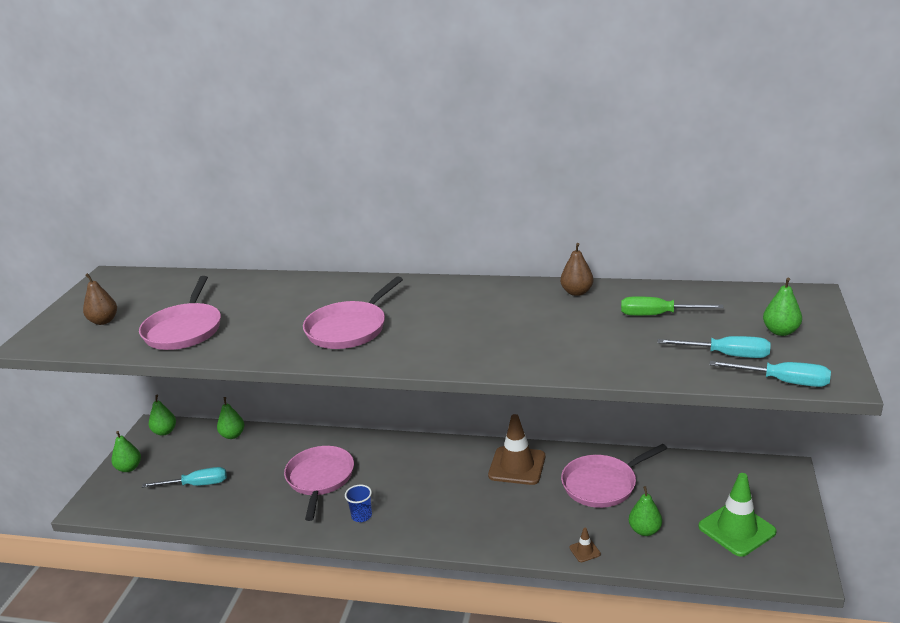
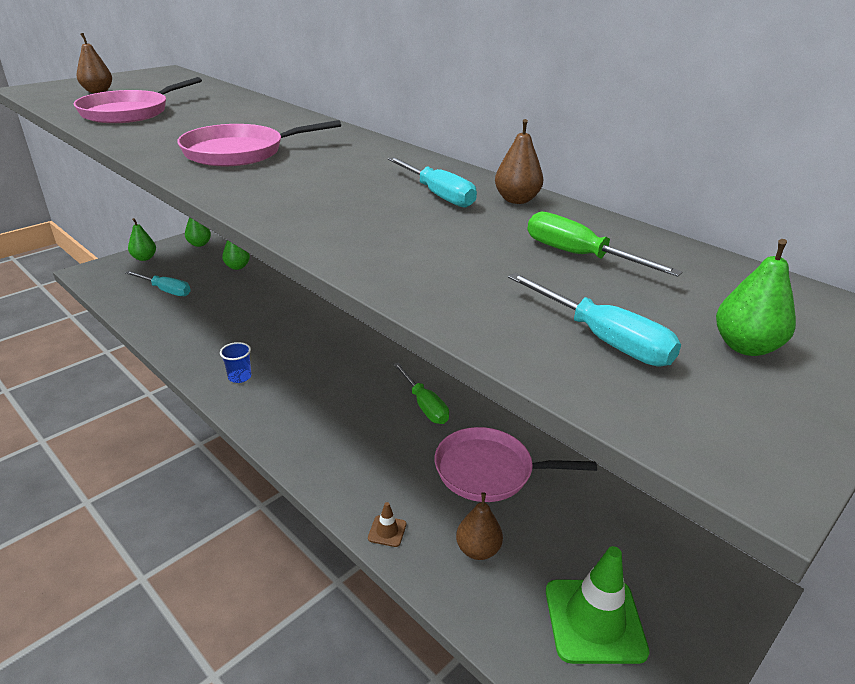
camera: 30 degrees right, 5 degrees up
(320, 478) = (251, 329): pink pan -> none
(517, 466) = (424, 405): brown traffic cone -> green screwdriver
(644, 530) = (478, 550): green pear -> brown pear
(783, 381) = (642, 417): turquoise screwdriver -> turquoise screwdriver (438, 195)

